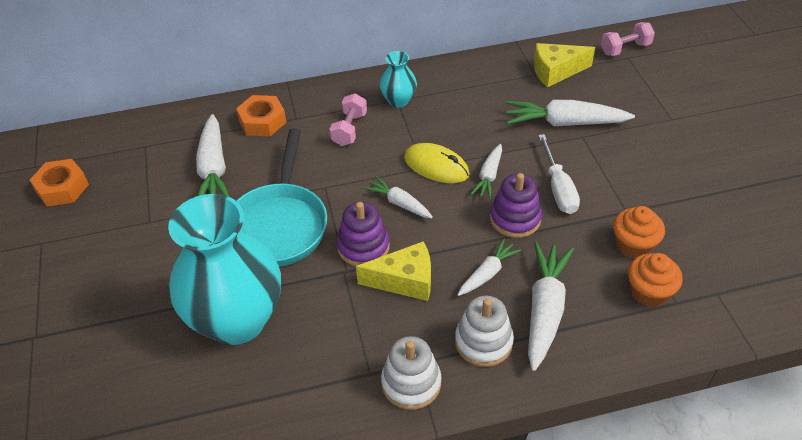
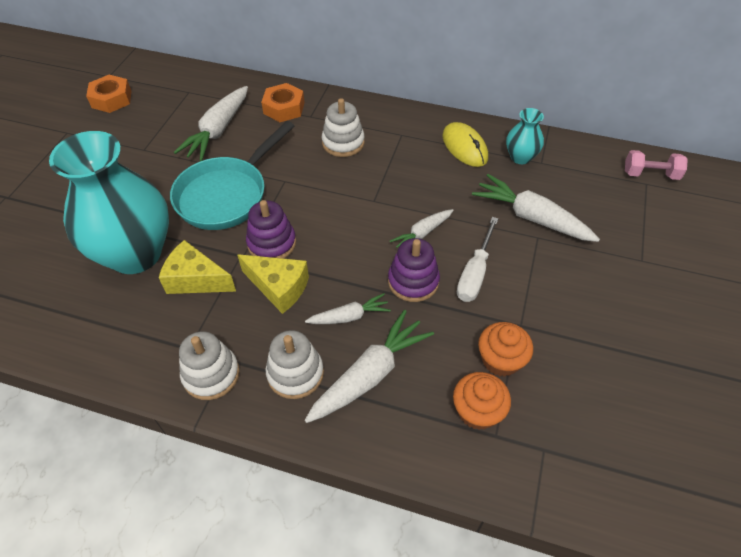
camera: 30 degrees right, 5 degrees up
(349, 129) = (343, 143): pink dumbbell -> white stacking toy
(398, 101) = (402, 136): turquoise vase -> turquoise vase (520, 157)
(399, 203) = (329, 221): white carrot -> none
(436, 166) = (385, 204): yellow mouse -> yellow mouse (464, 147)
(556, 71) = (563, 168): yellow cheese -> yellow cheese (196, 279)

